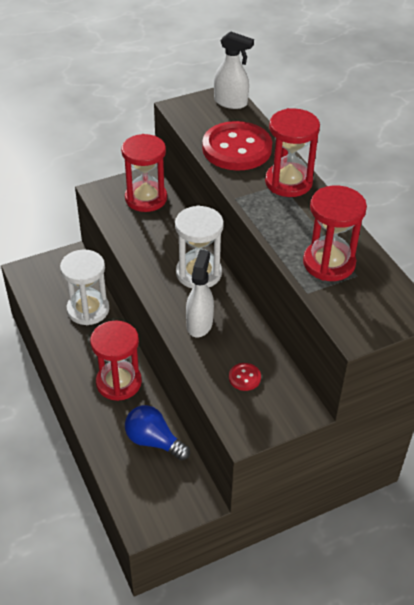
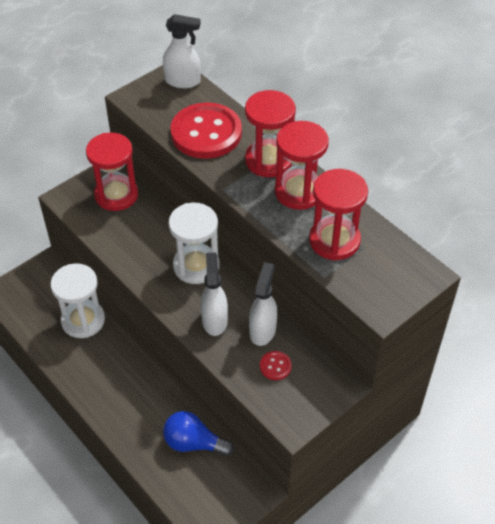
camera: 15 degrees left, 5 degrees up
(118, 382) = (139, 391): red hourglass -> red hourglass (299, 191)
(243, 343) = (262, 330): none -> white spray bottle

